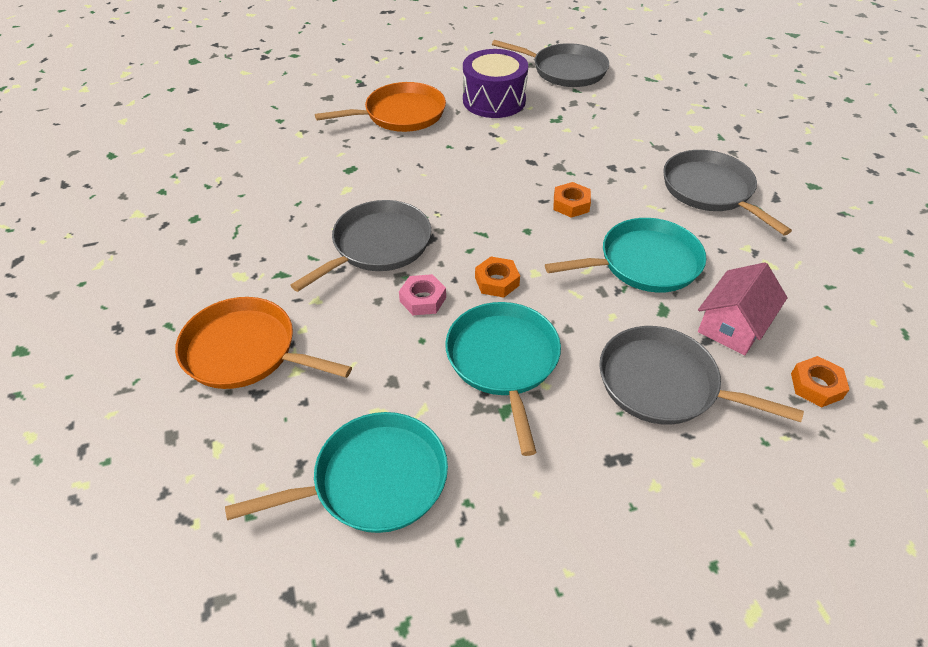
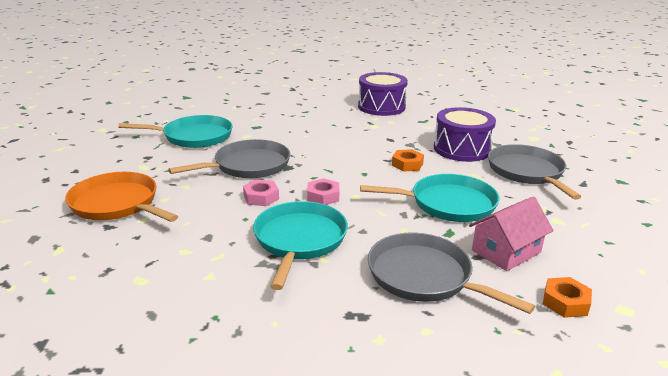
camera: 15 degrees right, 20 degrees down
(374, 480) = (153, 289): turquoise pan -> turquoise pan (194, 136)
(401, 114) = (310, 106): orange pan -> none
(497, 281) = (323, 196): orange nut -> pink nut
(565, 70) = (444, 98): grey pan -> none
(623, 164) = (461, 149): none -> purple drum

